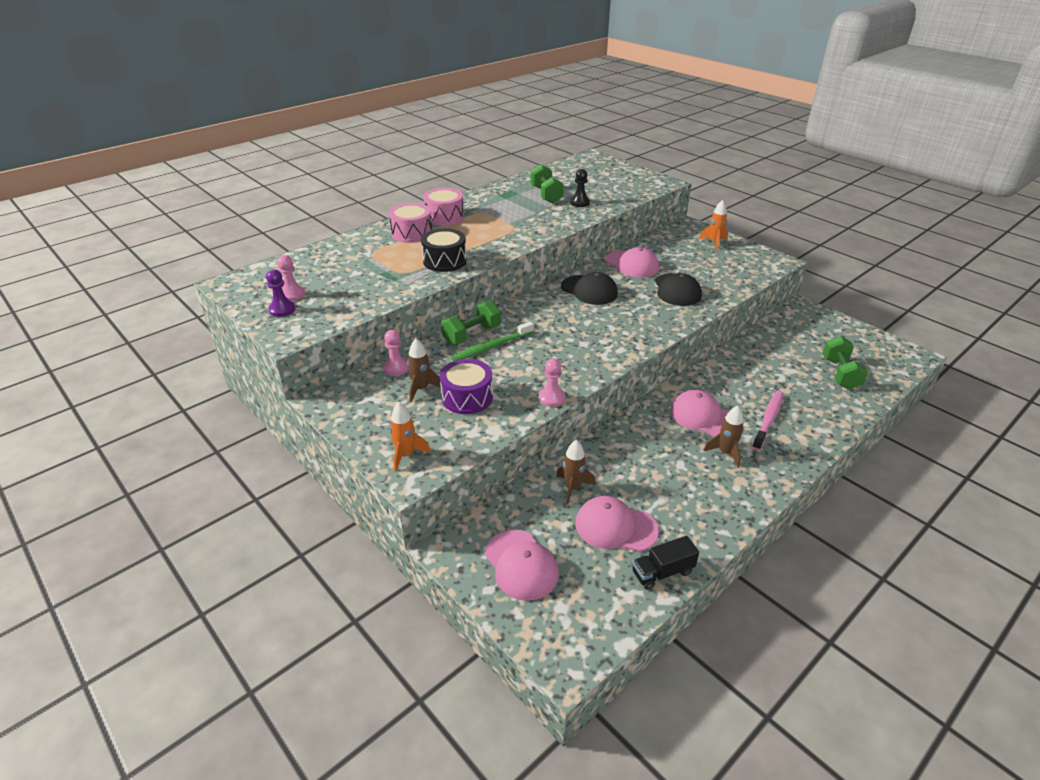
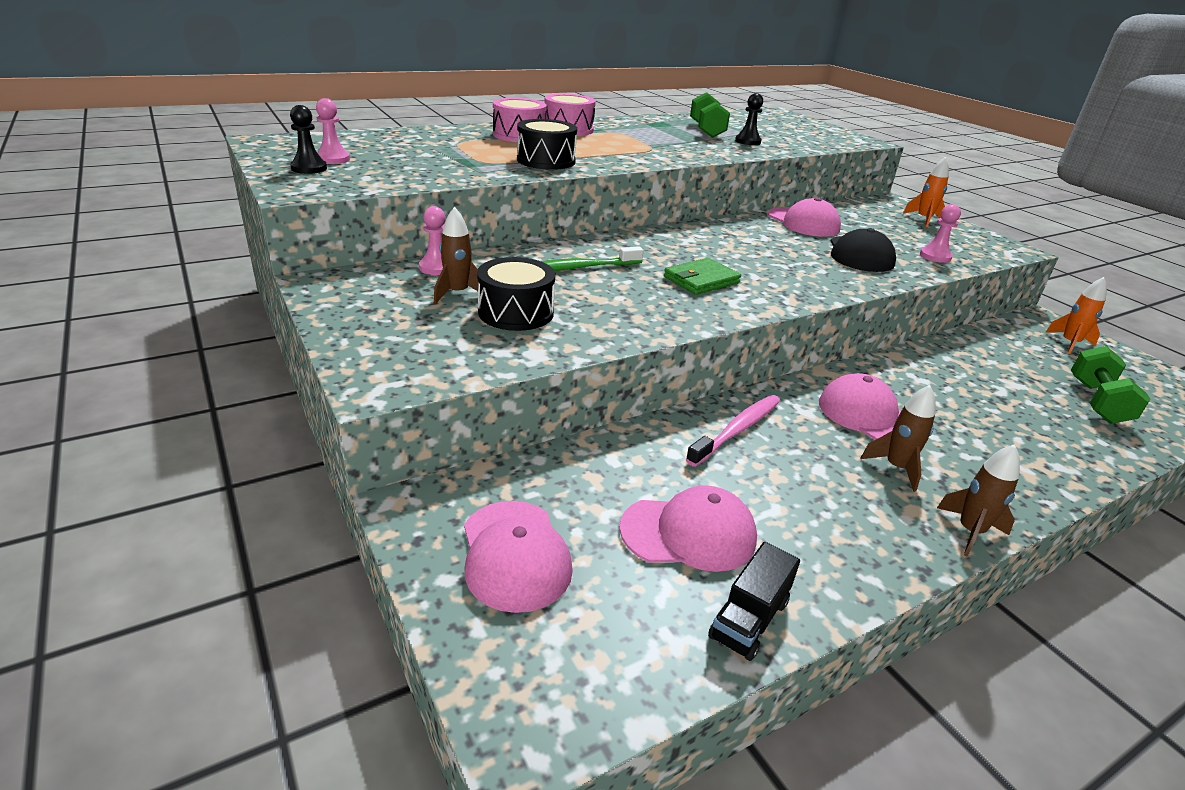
camera: 10 degrees right, 5 degrees down
(282, 309) = (309, 168): purple pawn -> black pawn
(406, 455) = (391, 358): orange rocket -> orange rocket (1069, 343)
(467, 397) = (516, 312): purple drum -> black drum
(472, 335) = (557, 253): green dumbbell -> none
(552, 398) = (638, 333): pink pawn -> pink pawn (935, 256)
(573, 488) = (638, 466): brown rocket -> brown rocket (970, 532)
(577, 339) = (701, 280): none -> green wallet
(589, 290) = (735, 237): black cap -> none
(615, 527) = (689, 533): pink cap -> pink cap turned 150 degrees clockwise
(662, 572) = (749, 619): black truck -> black truck turned 45 degrees counterclockwise
(768, 420) = (974, 438): pink toothbrush -> pink toothbrush (737, 430)

